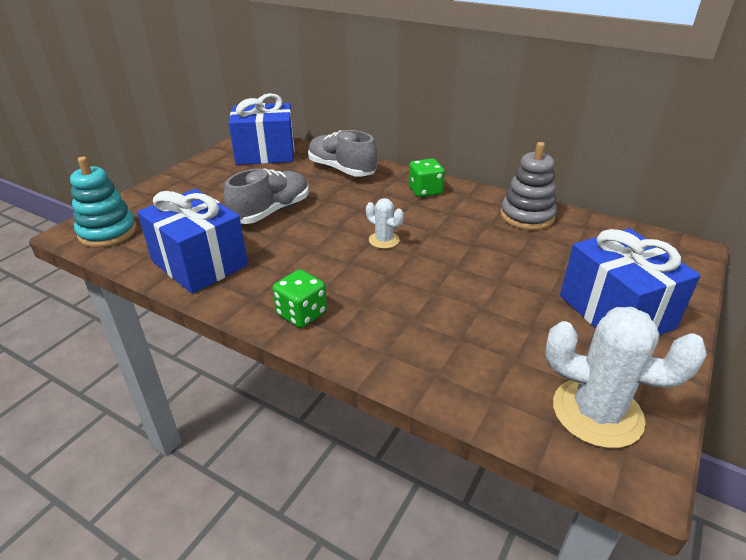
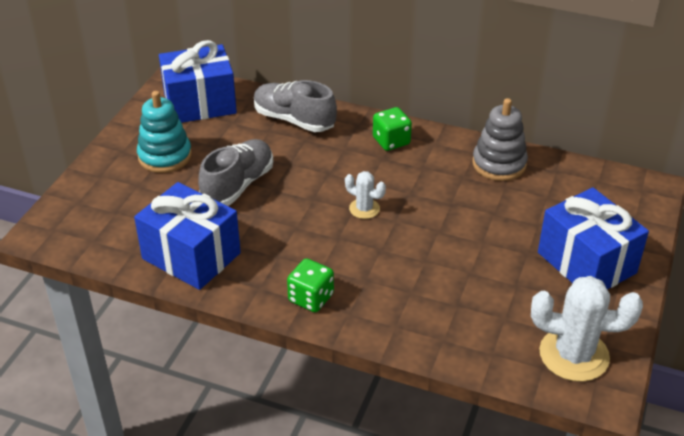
camera: 10 degrees left, 5 degrees up
(108, 232) = (77, 230): turquoise stacking toy -> turquoise stacking toy (165, 156)

